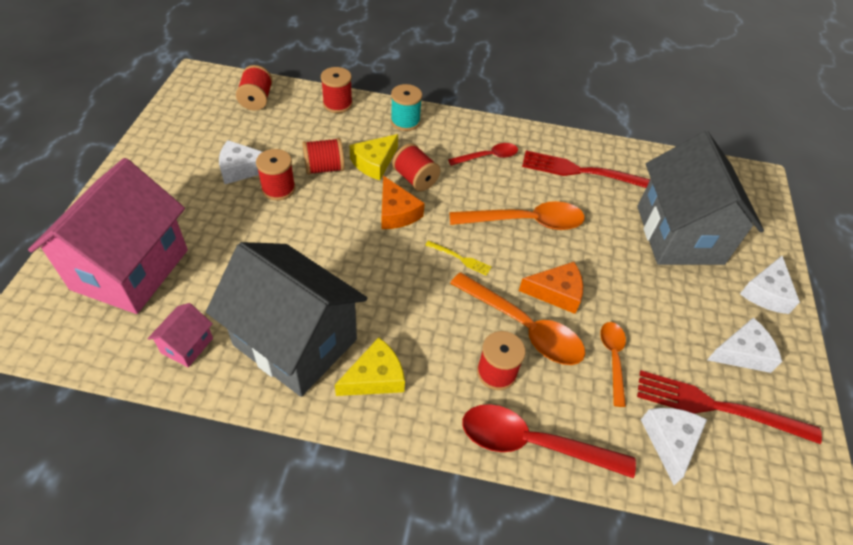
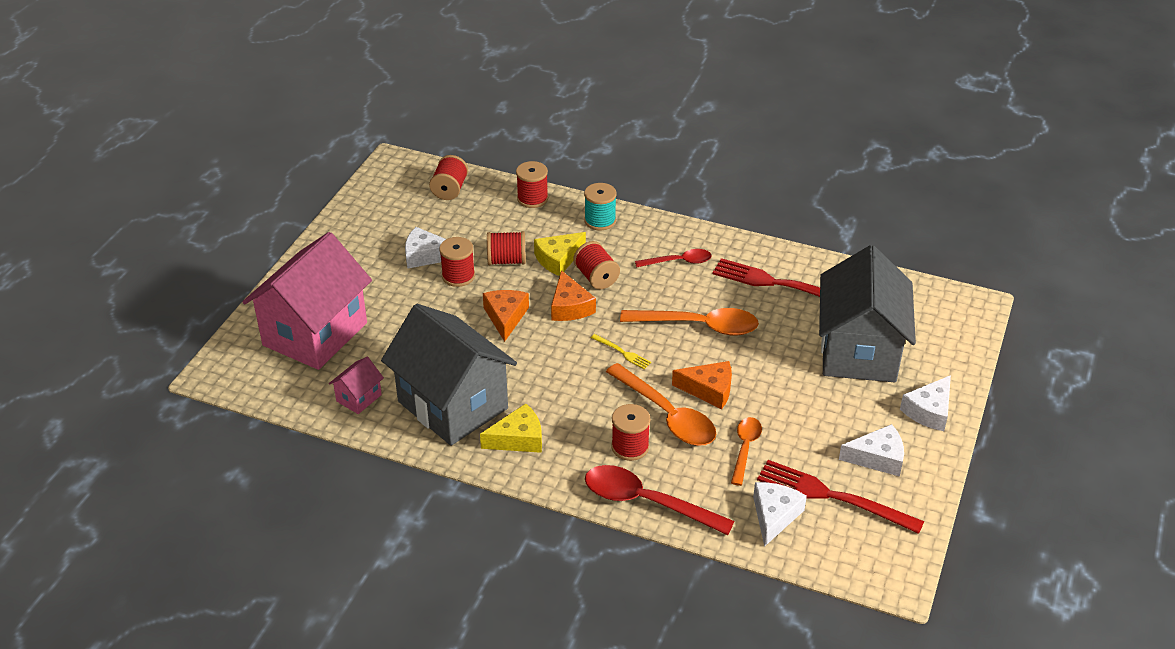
camera: 15 degrees right, 10 degrees down
(334, 230) = (505, 317): none -> orange cheese

